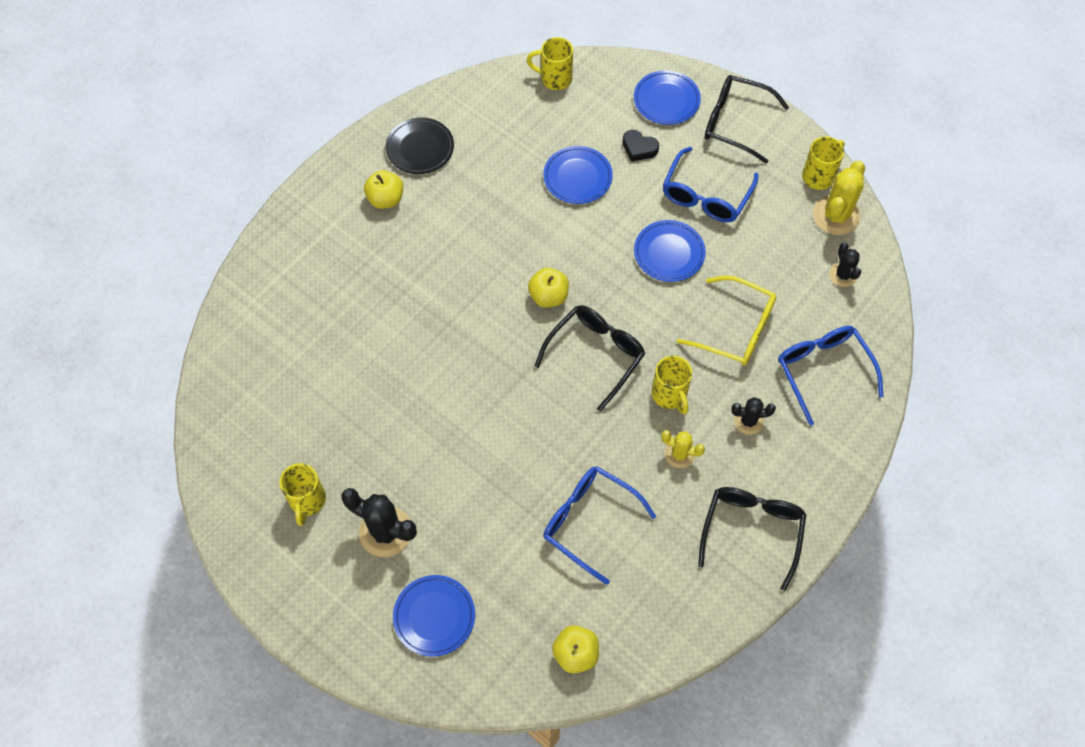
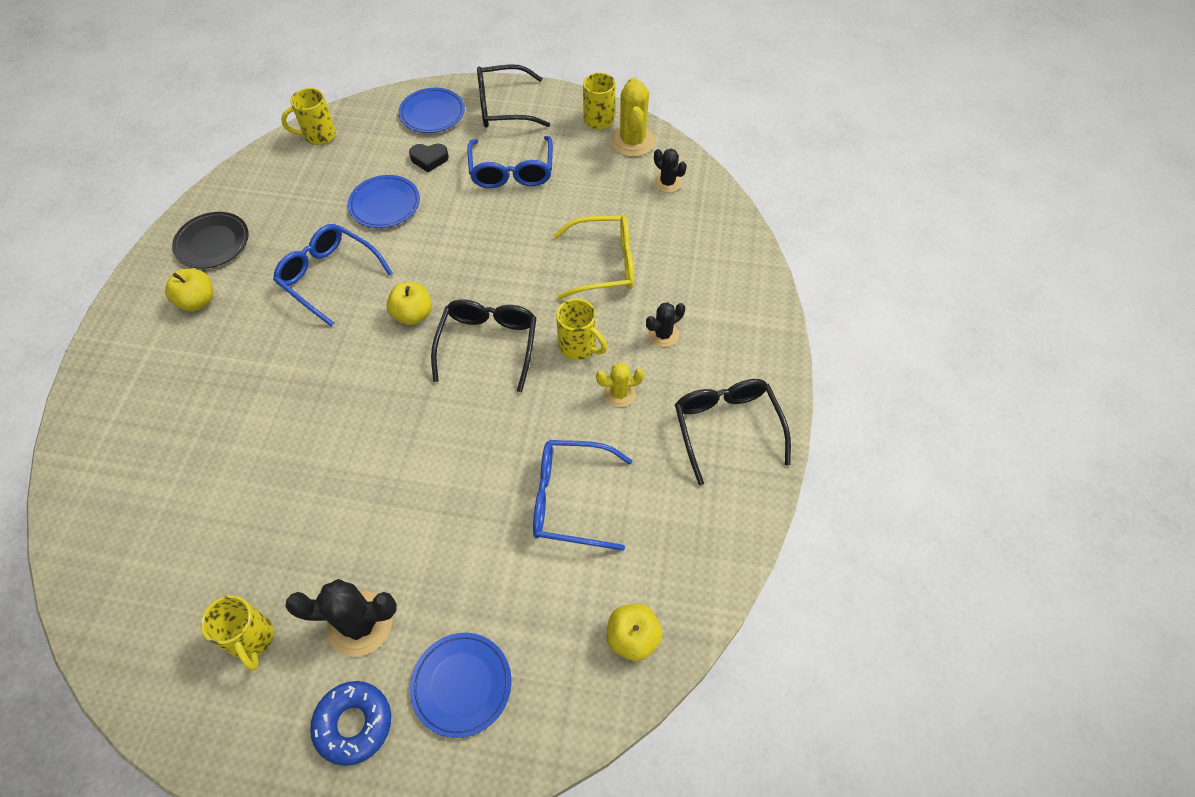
camera: 30 degrees left, 5 degrees down
(348, 601) = (354, 724): none -> blue donut
(669, 253) = (506, 230): blue plate -> none
(823, 371) = (700, 264): blue glasses -> blue glasses (329, 277)

